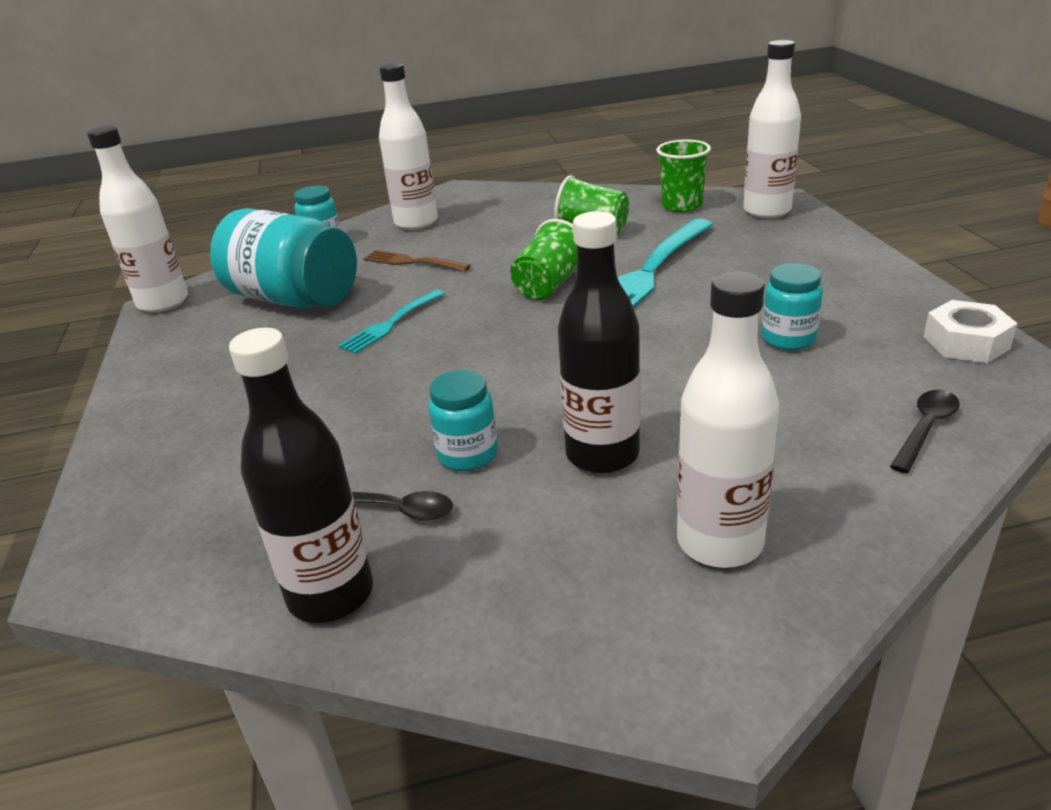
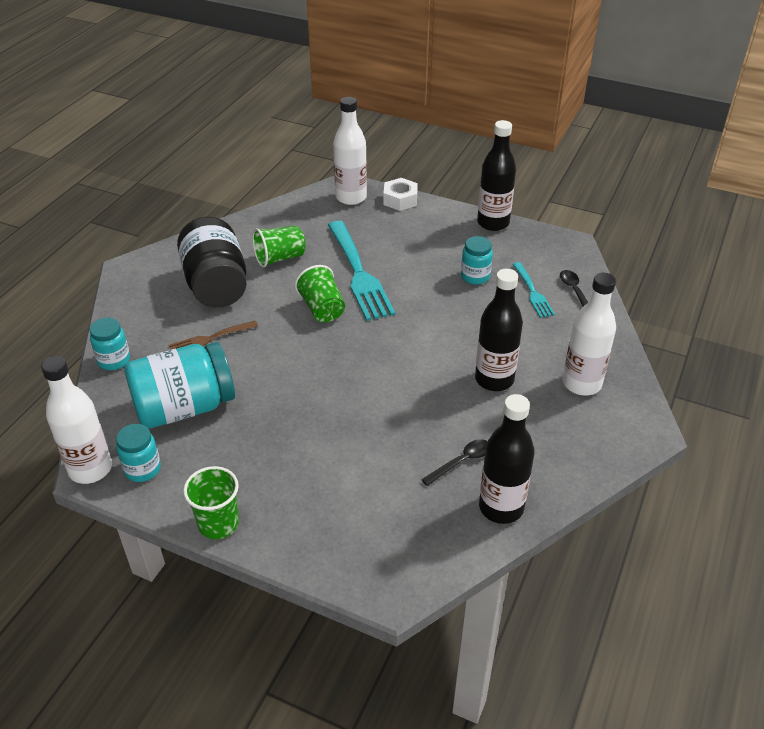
camera: 55 degrees left, 10 degrees up
(390, 324) = (280, 383): turquoise fork -> turquoise fork (532, 292)
(416, 222) = (151, 309): white bottle -> none
(467, 455) = (446, 419): turquoise jar -> turquoise jar (142, 469)
(497, 227) = (216, 285): none -> black jar
(681, 205) = (300, 214): green cup -> green cup (218, 523)
(924, 298) = (493, 223): none -> black bottle
(965, 343) = (536, 240): white nut -> white nut (400, 199)

